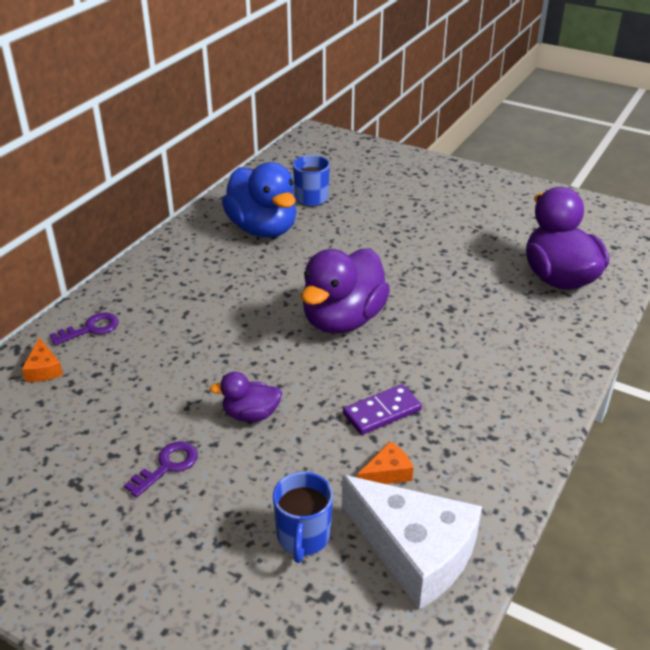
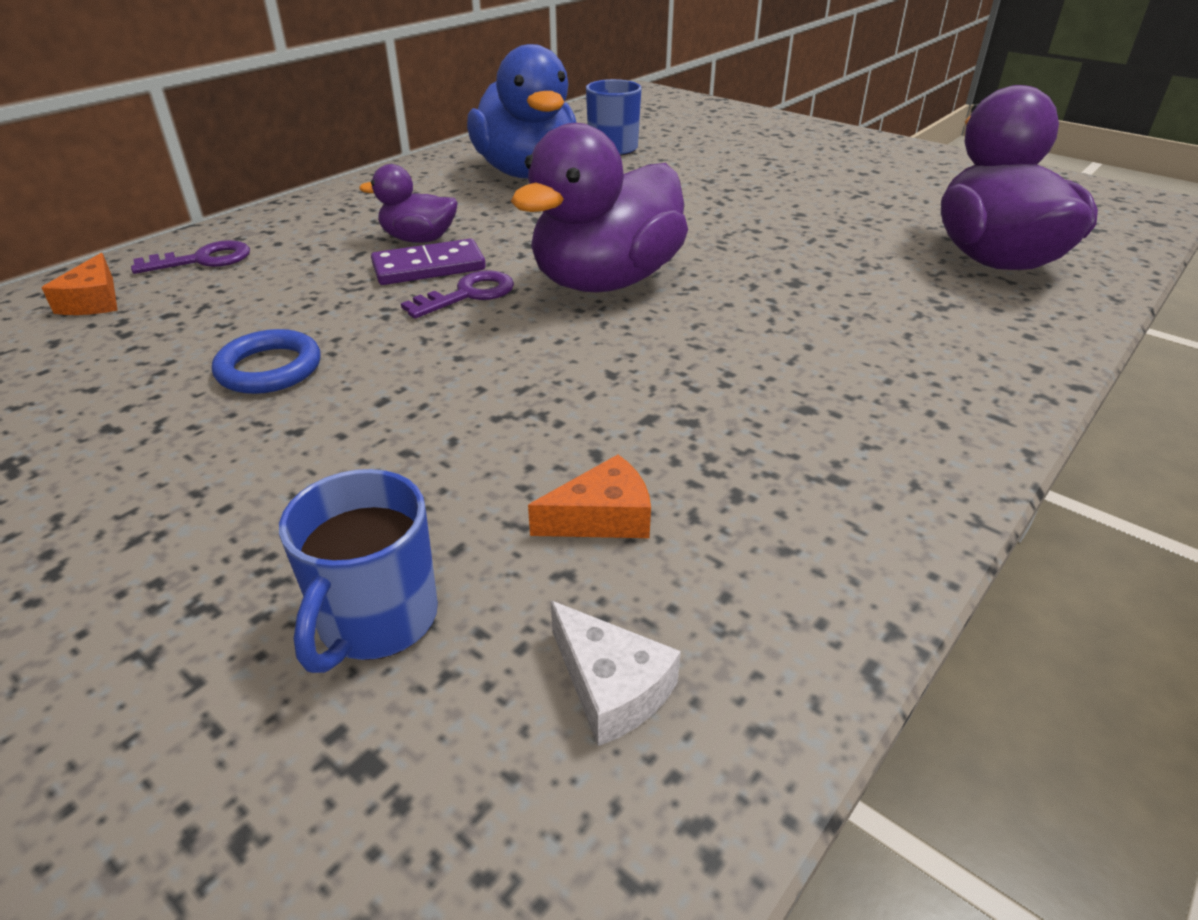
camera: 10 degrees right, 0 degrees up
(167, 466) = (190, 456): purple key -> purple key (468, 295)
(178, 406) = (269, 368): none -> blue ring
(251, 414) = (386, 393): purple duck -> purple duck (419, 239)
(382, 412) = (627, 414): purple domino -> purple domino (429, 267)
(414, 551) = (611, 687): white cheese -> white cheese, size x0.43

